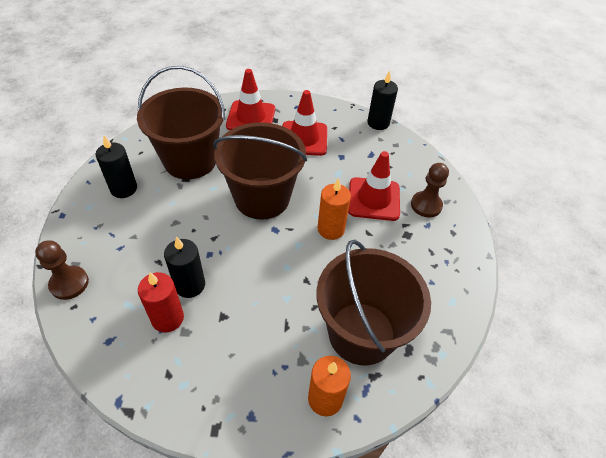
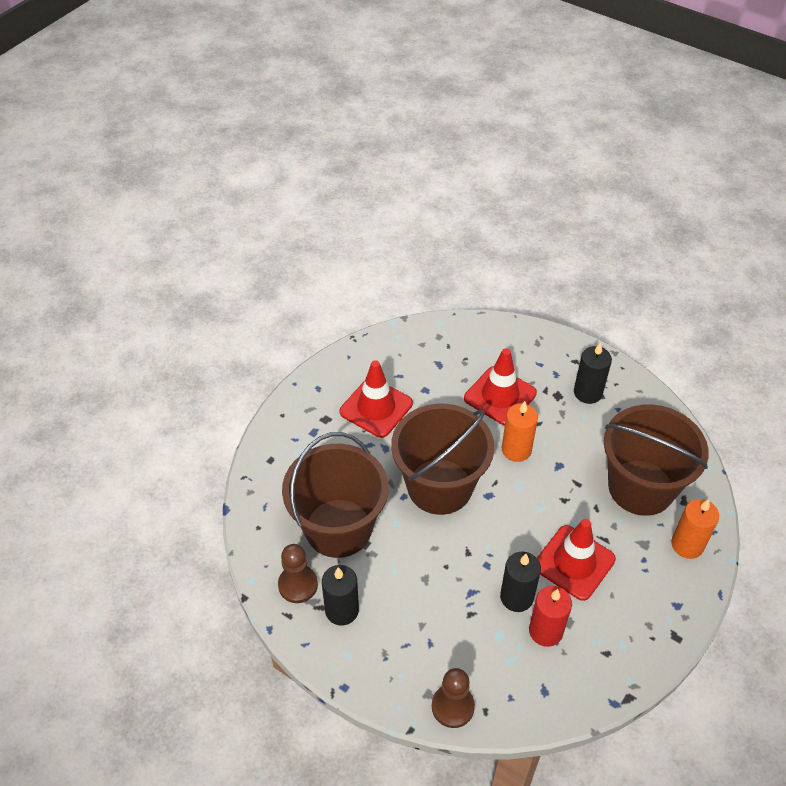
camera: 55 degrees left, 0 degrees up
(251, 117) = (306, 439): red traffic cone -> red traffic cone (574, 562)
(378, 123) = (397, 332): black candle -> black candle (587, 393)
(426, 205) = (532, 361): brown pawn -> brown pawn (298, 585)

